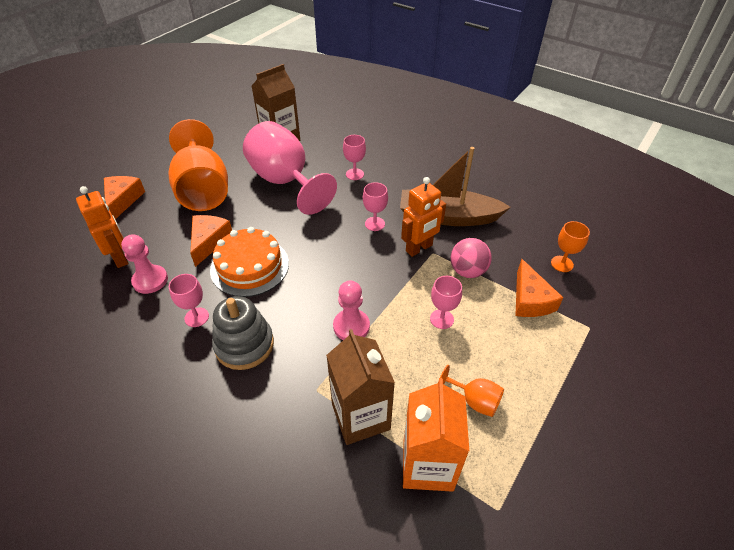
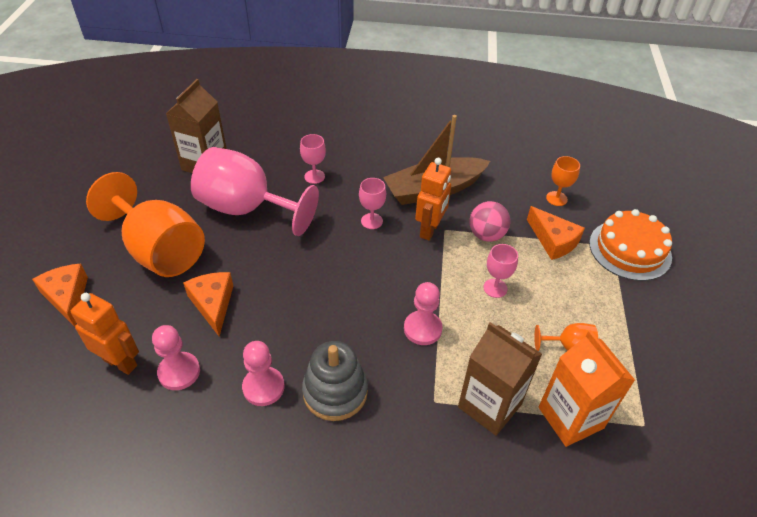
camera: 30 degrees left, 0 degrees up
(196, 317) = (263, 387): pink goblet -> pink pawn
(250, 266) = (278, 312): orange cake -> orange cake (630, 250)

